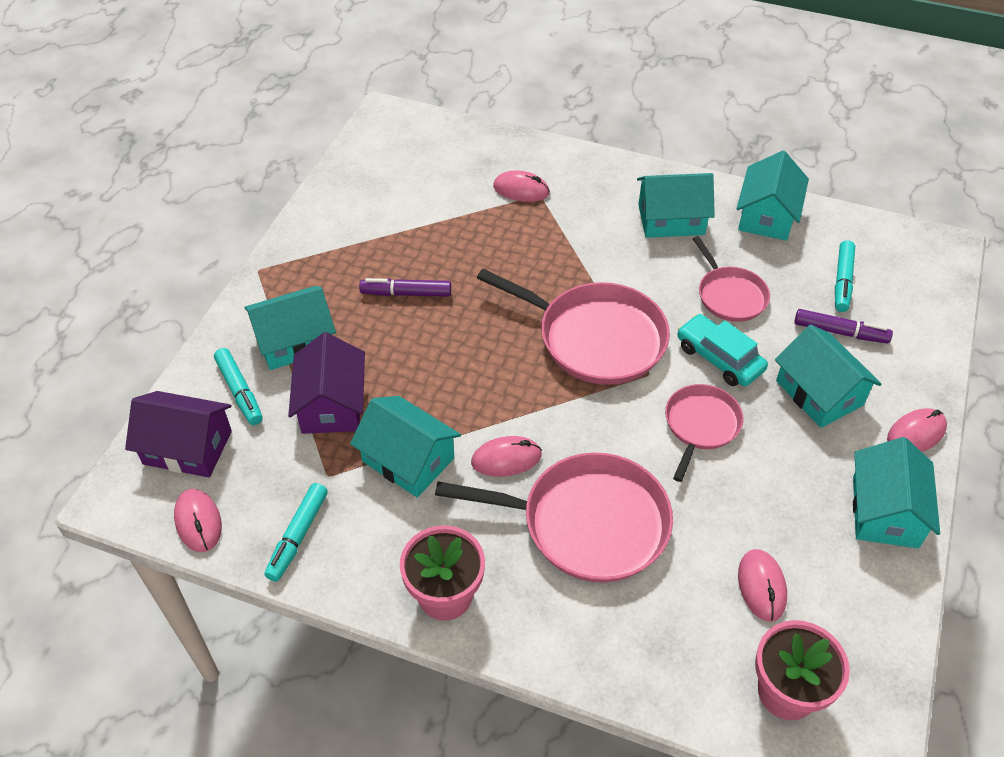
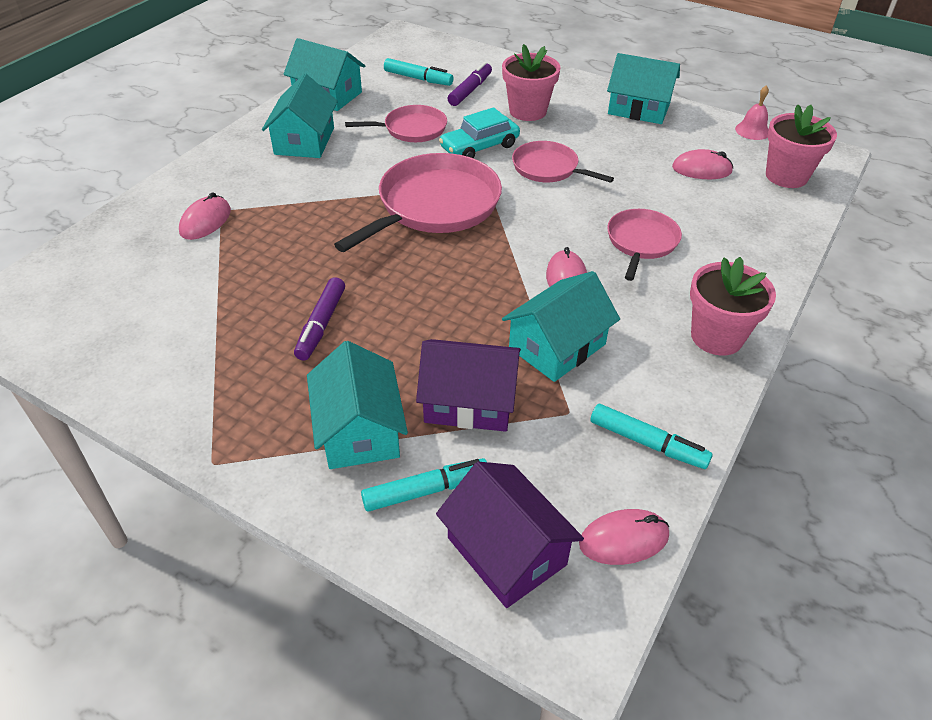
camera: 80 degrees left, 5 degrees down
(187, 447) = (506, 551): purple house -> purple house turned 60 degrees counterclockwise
(587, 523) = (641, 242): pink pan -> pink pan, size x0.57
(819, 393) = (527, 111): turquoise house -> pink flower pot
(892, 655) = (752, 130): none -> pink bell
(916, 433) = (573, 83): pink mouse -> none

